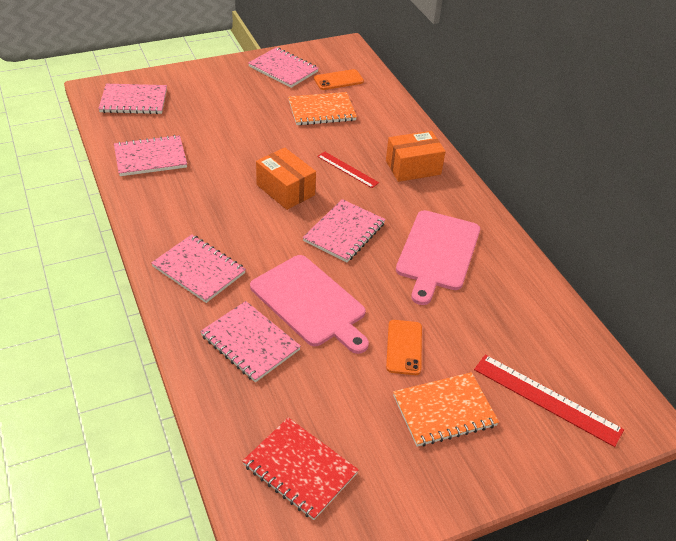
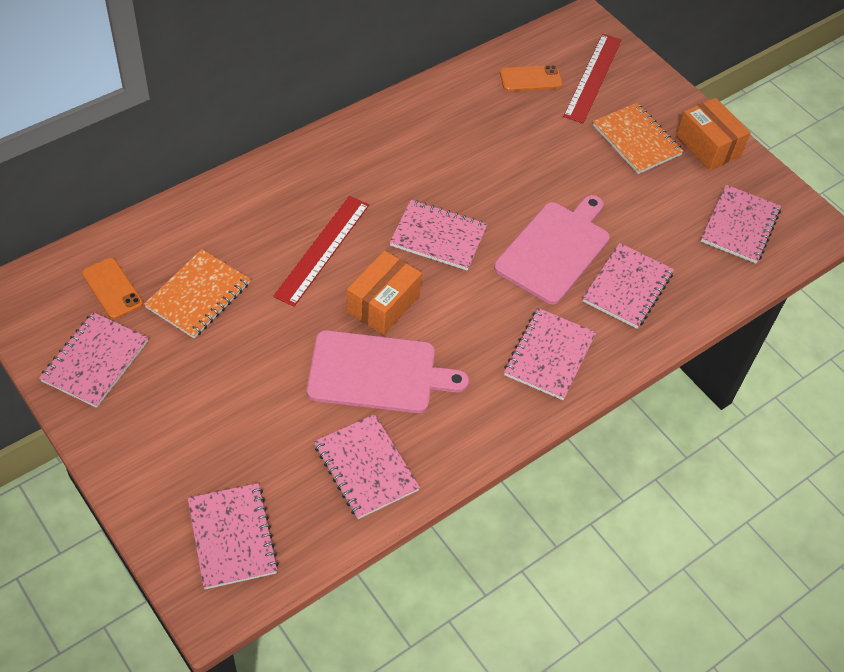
camera: 105 degrees left, 10 degrees up
(300, 469) = (740, 226): red notebook -> pink notebook
(322, 111) = (198, 295): orange notebook -> orange notebook turned 60 degrees clockwise
(347, 169) = (322, 249): red ruler -> red ruler, size x1.64
(404, 347) = (579, 172): orange phone -> orange phone (530, 79)
(413, 167) = (298, 188): orange box -> orange box (708, 146)
(437, 253) = (441, 157): pink cutting board -> pink cutting board (377, 373)

